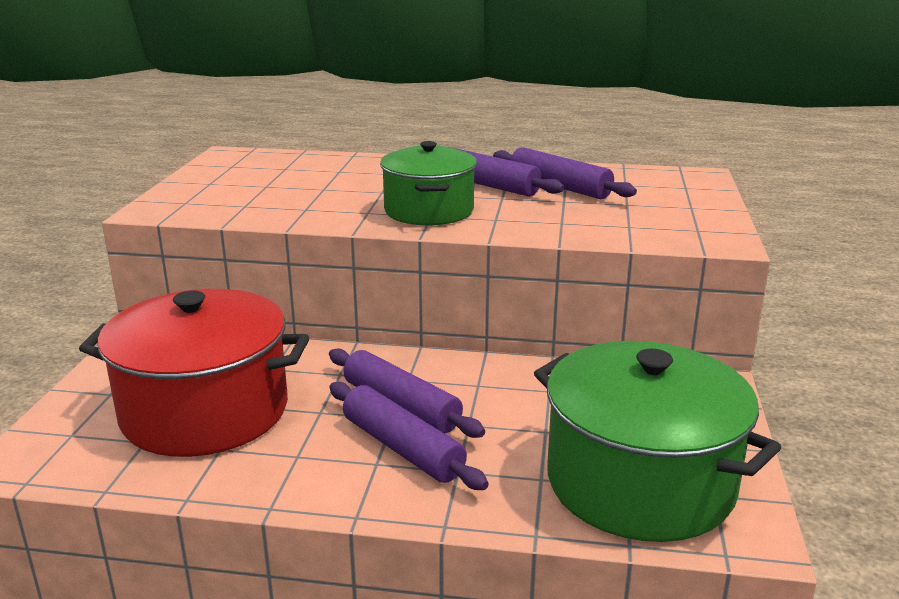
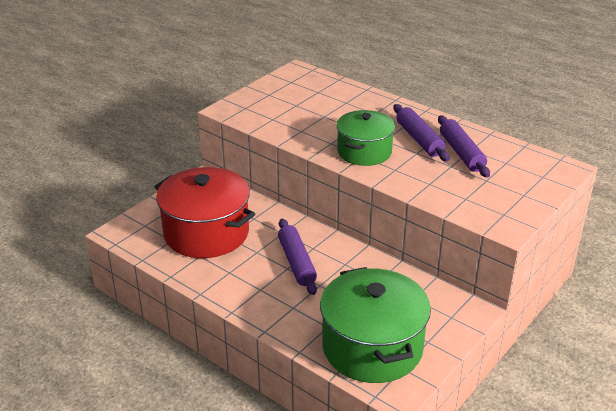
camera: 30 degrees right, 10 degrees up
(402, 448) = (278, 286): purple rolling pin -> none

